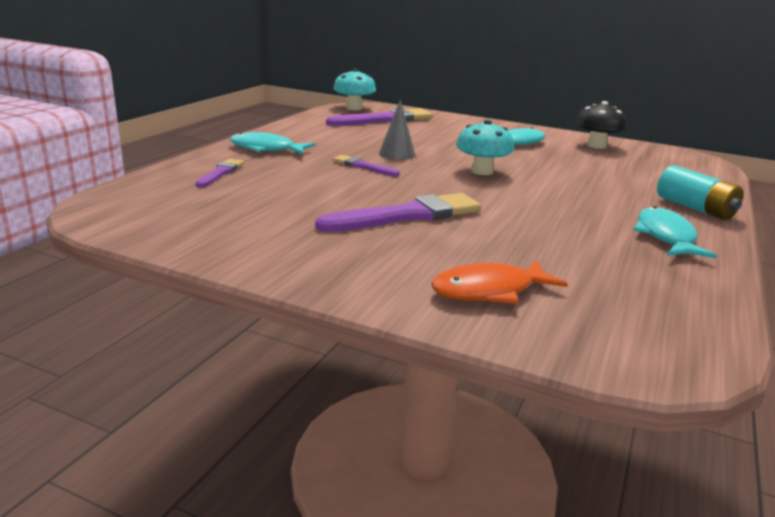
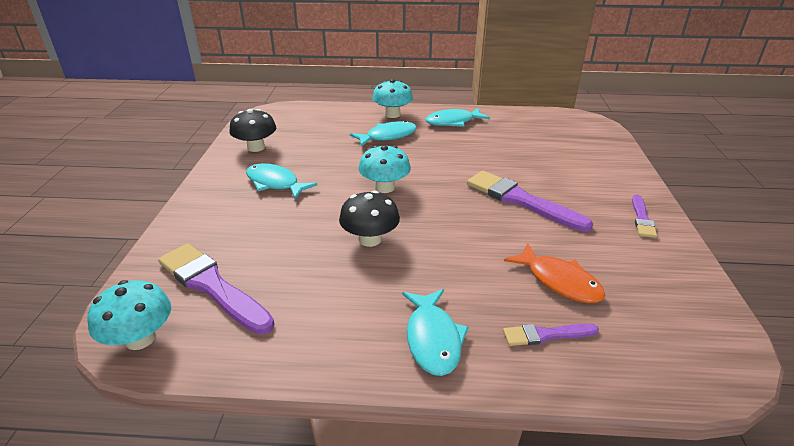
camera: 110 degrees left, 10 degrees up
(363, 166) = (430, 249): purple brush -> purple brush (642, 219)
(397, 154) = (370, 239): grey cone -> black mushroom
(489, 291) = (586, 159): orange fish -> orange fish (559, 281)
(615, 193) = (388, 136): none -> turquoise fish
(695, 208) = (392, 114): turquoise battery -> turquoise mushroom

